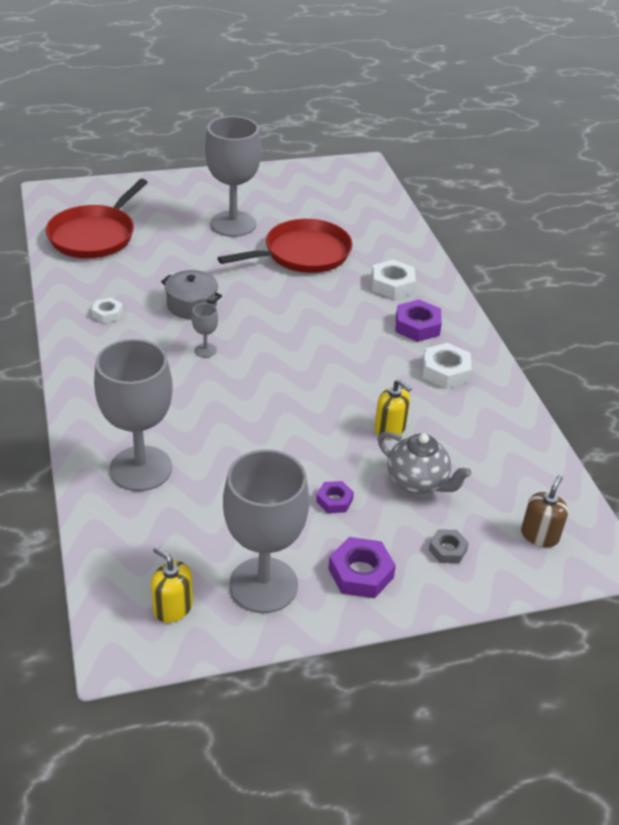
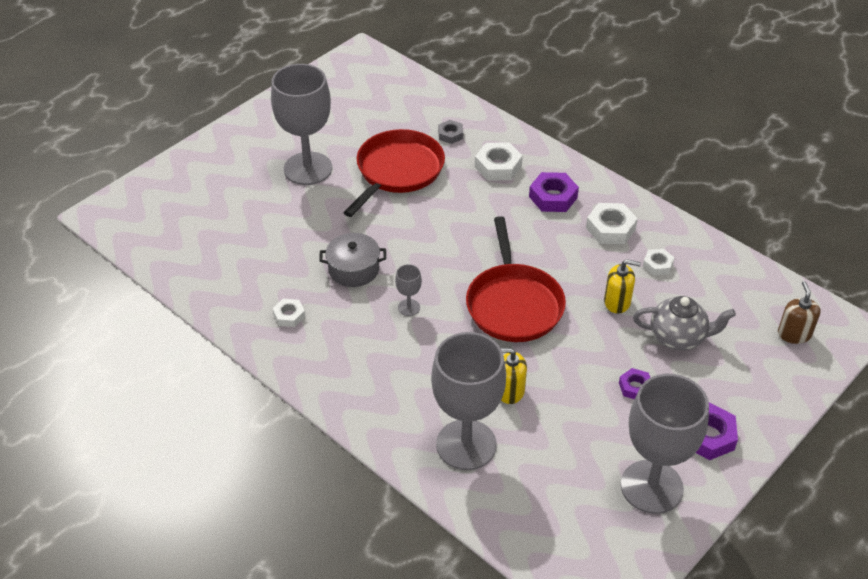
camera: 30 degrees left, 5 degrees up
(94, 236) = (193, 241): red pan -> red pan (514, 304)
(173, 607) = (606, 545): yellow soap dispenser -> yellow soap dispenser (510, 391)
(447, 549) = (746, 381): grey nut -> grey nut (450, 135)
(460, 418) = (657, 265): none -> white nut

